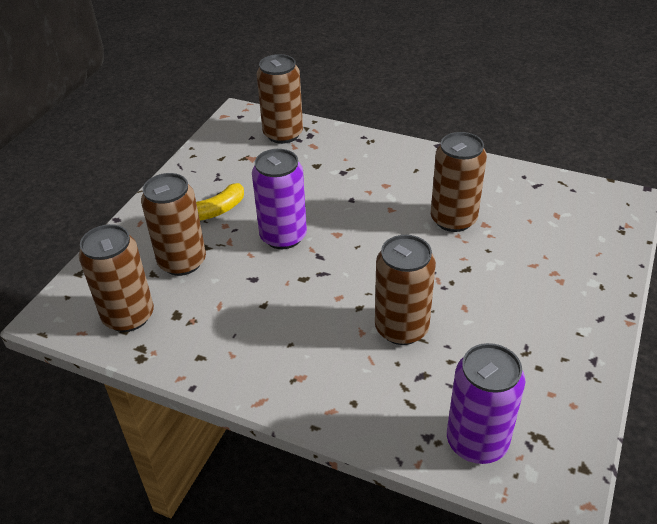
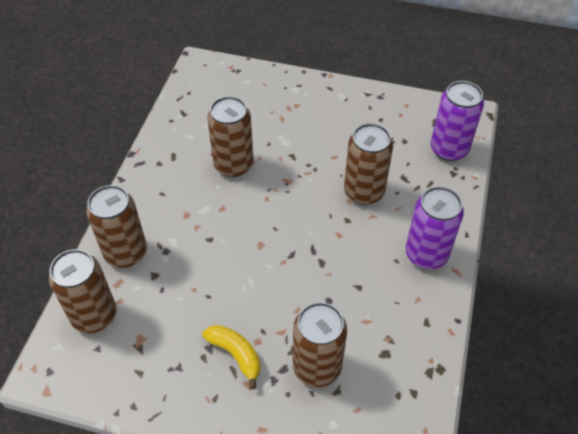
camera: 100 degrees left, 10 degrees up
(128, 316) = (396, 395): brown can -> brown can (126, 253)
(283, 236) = (269, 286): purple can -> purple can (426, 254)

